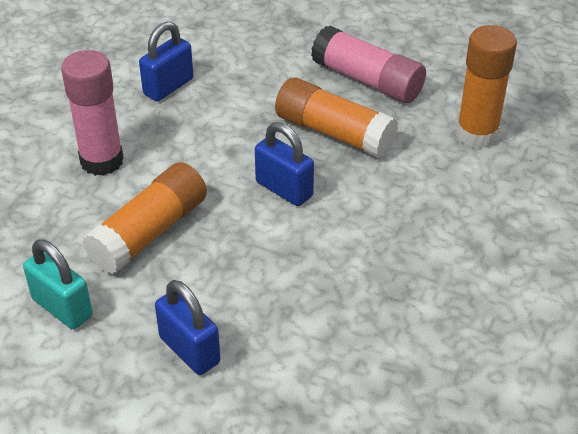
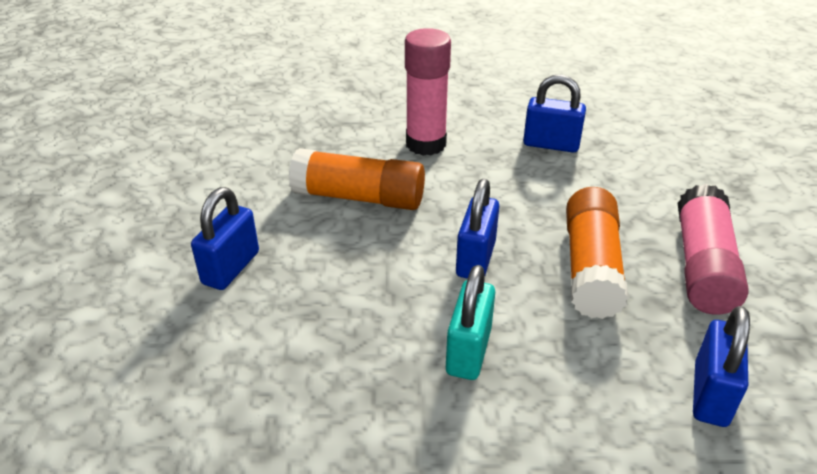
camera: 65 degrees right, 5 degrees down
(62, 308) = (248, 184): turquoise padlock -> turquoise padlock (468, 351)
(477, 134) = (710, 394): orange glue stick -> blue padlock

